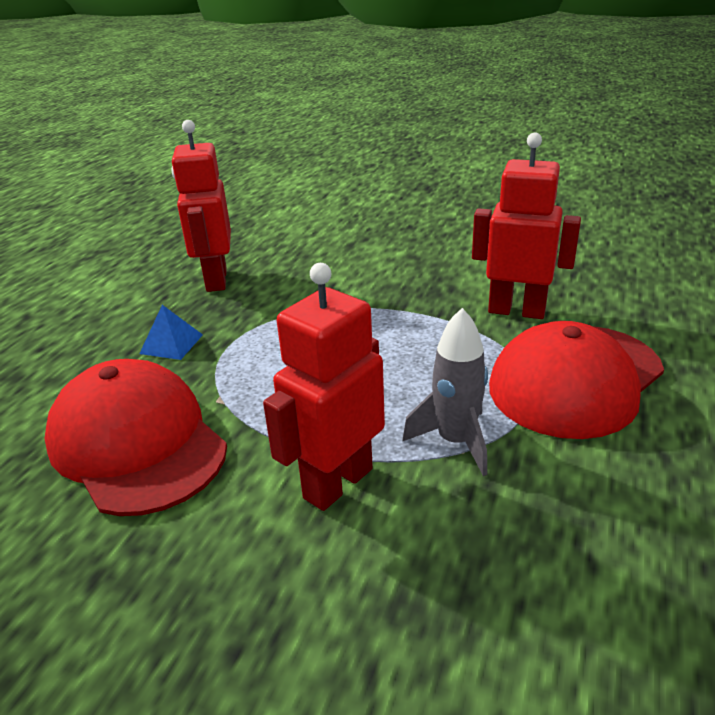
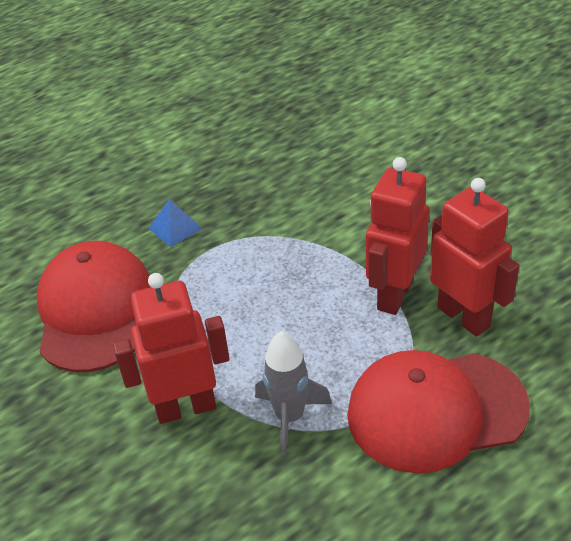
camera: 35 degrees right, 10 degrees up
(216, 280) = (254, 171): red robot -> red robot (394, 295)

